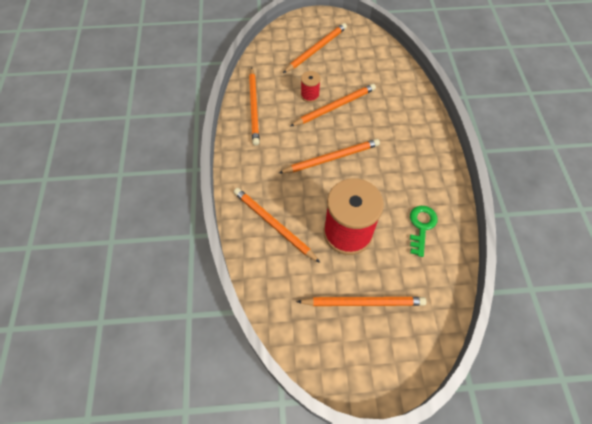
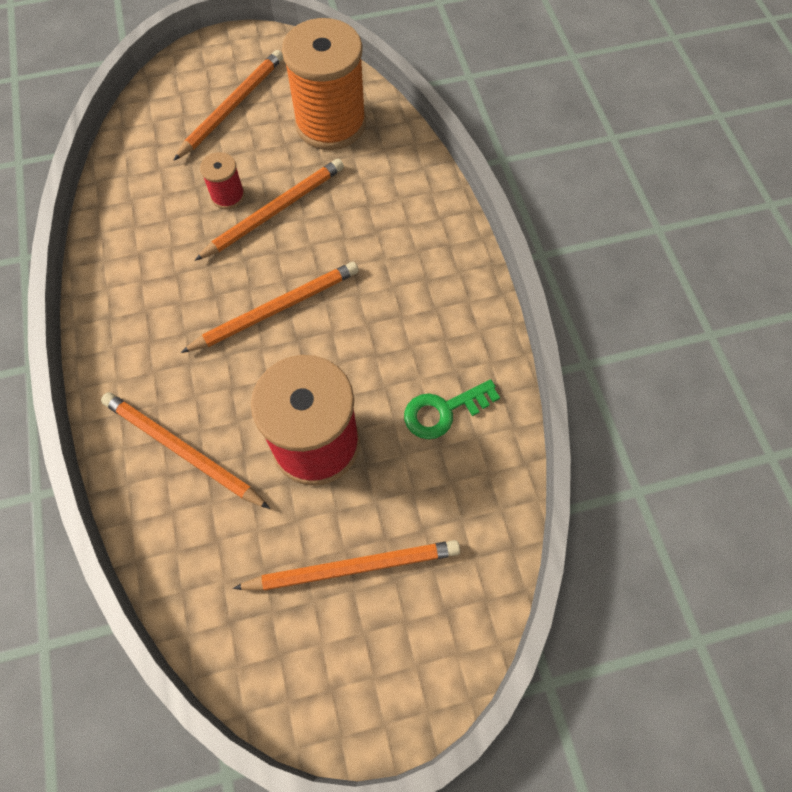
camera: 10 degrees left, 5 degrees up
(254, 107) = (128, 233): orange pencil -> none
(369, 65) = (330, 123): none -> orange spool
(421, 226) = (443, 411): green key -> green key turned 120 degrees counterclockwise

